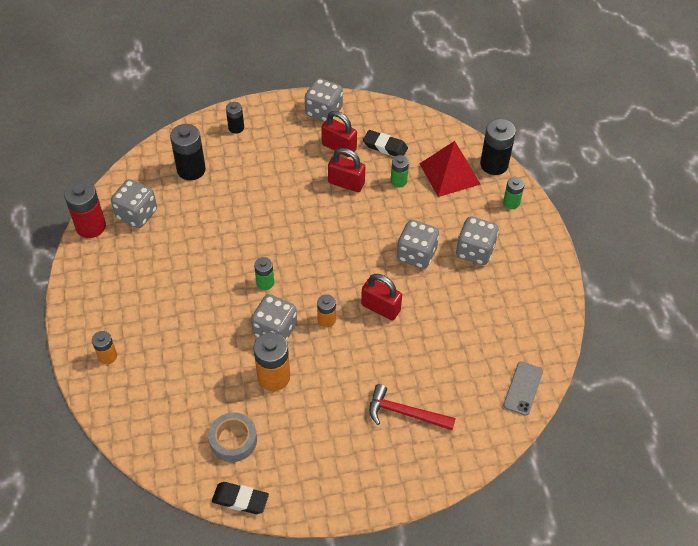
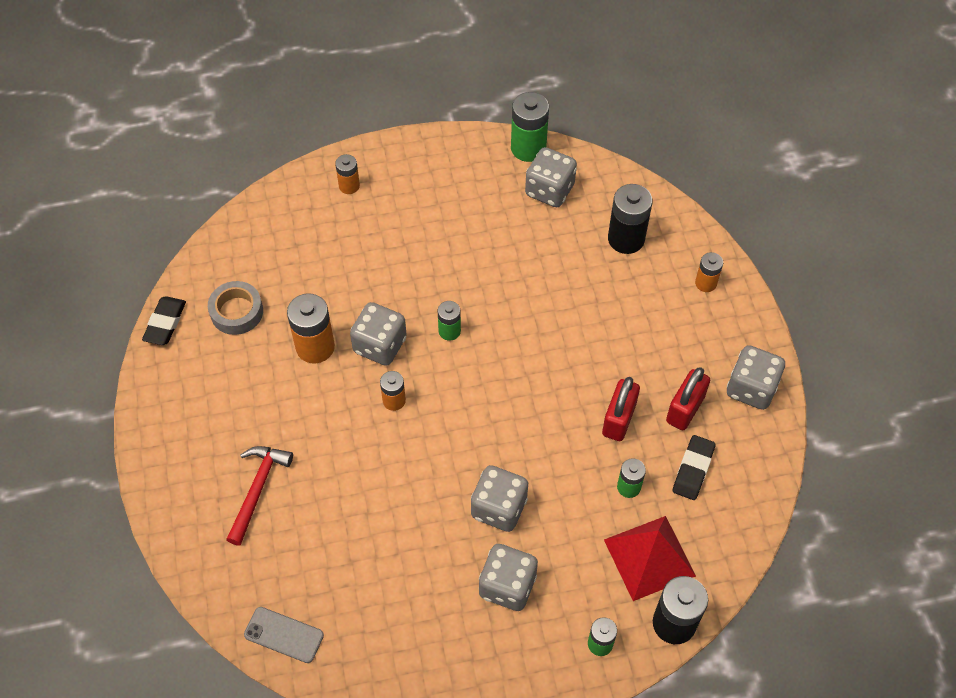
camera: 90 degrees right, 5 degrees up
(91, 226) = (528, 148): red battery -> green battery
(236, 127) = (705, 283): black battery -> orange battery
(380, 308) = (411, 463): red padlock -> none

